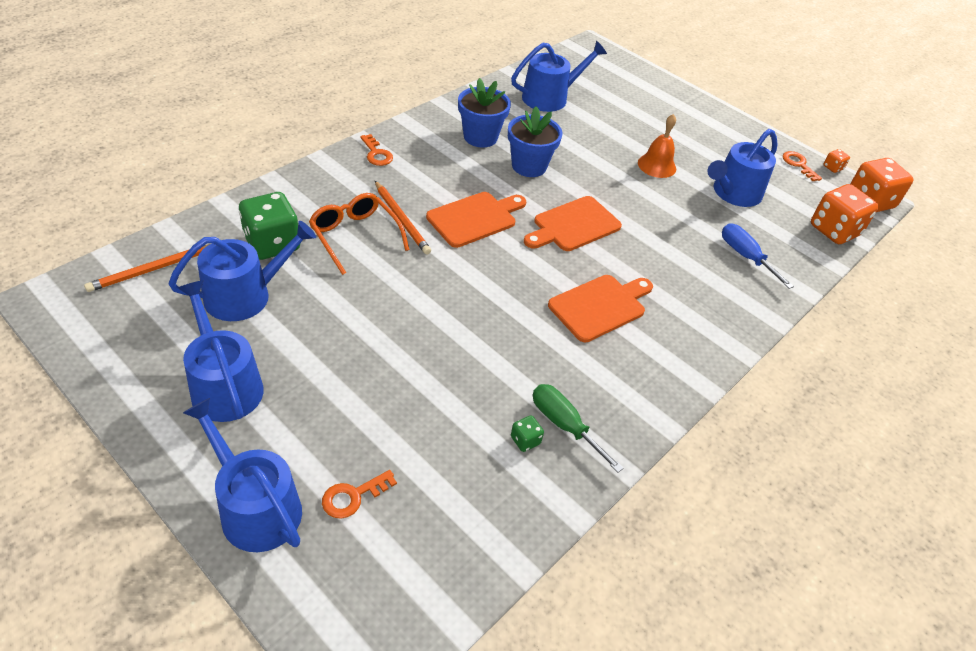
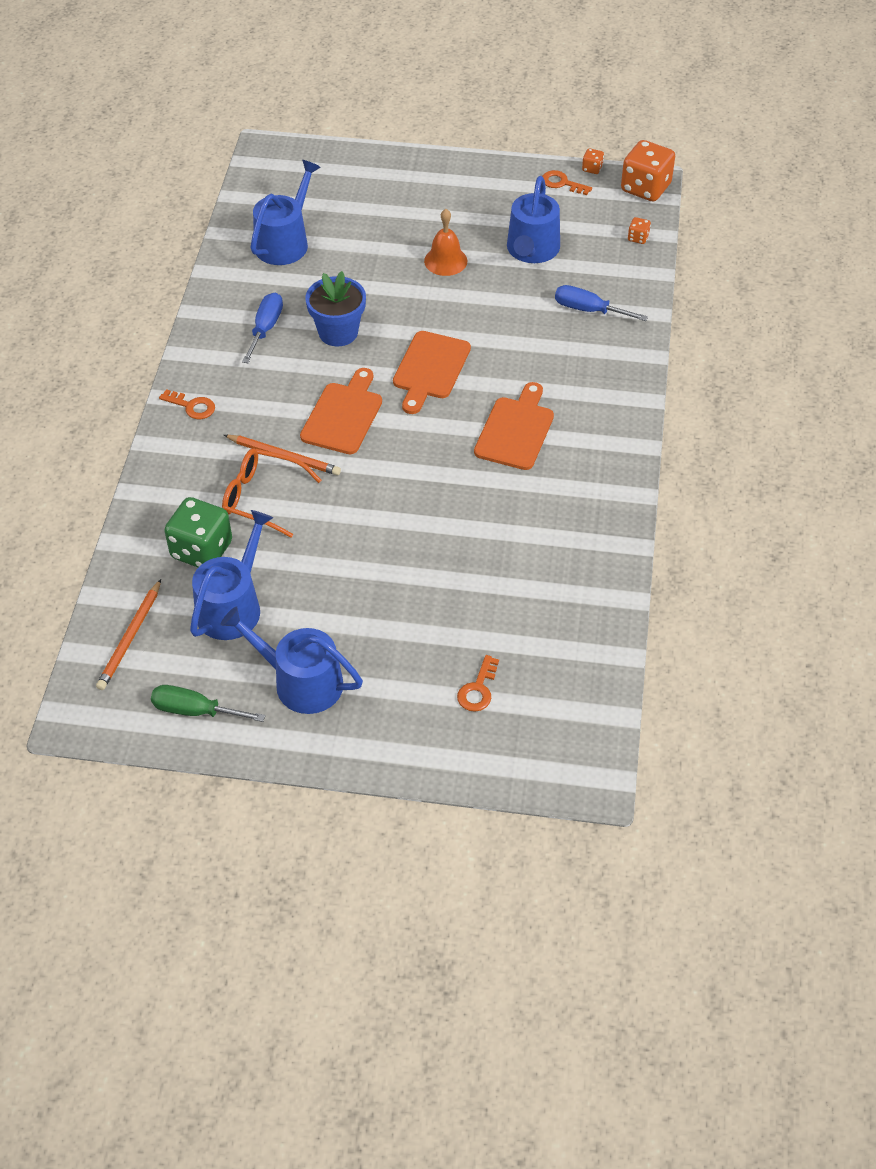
camera: 30 degrees left, 5 degrees up
(255, 507) = (420, 741): blue watering can -> none
(480, 137) = (266, 328): blue flower pot -> blue screwdriver
(525, 440) = (556, 572): green dice -> none
(564, 425) = (572, 542): green screwdriver -> green screwdriver (195, 711)
(834, 230) = (638, 238): orange dice -> orange dice, size x0.44

